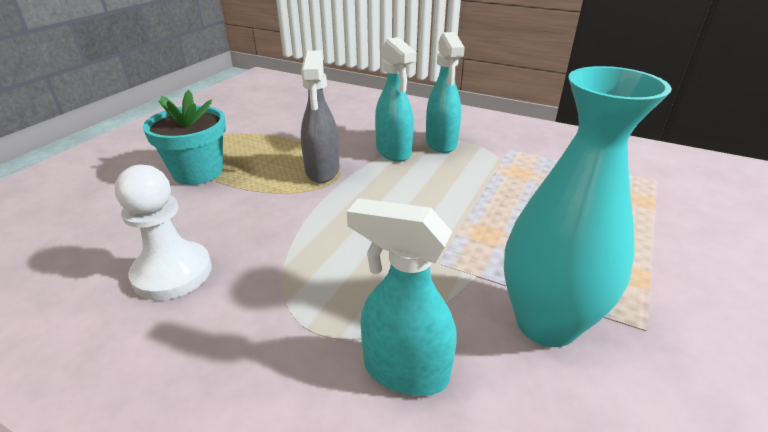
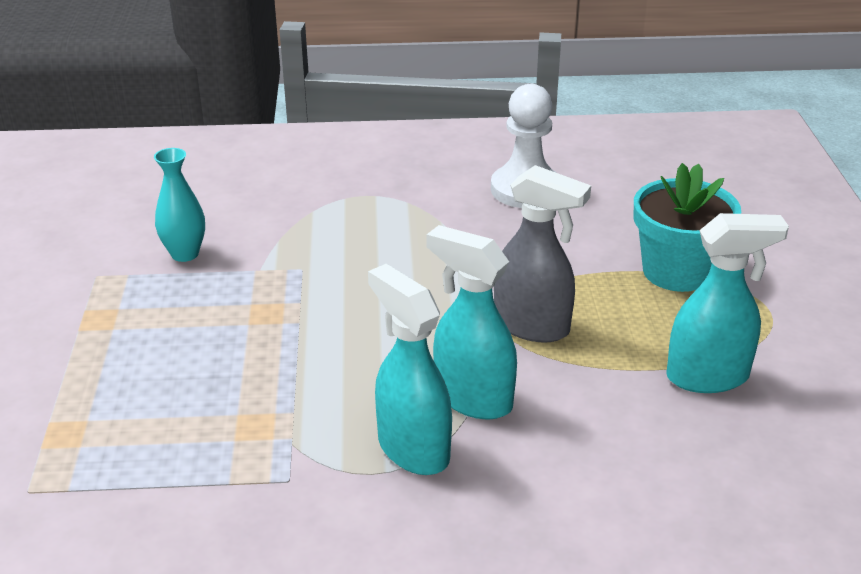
camera: 150 degrees right, 0 degrees up
(322, 171) = (532, 327): grey spray bottle -> grey spray bottle turned 150 degrees clockwise
(404, 370) = (284, 197): turquoise spray bottle -> turquoise spray bottle (708, 377)
(546, 323) = (185, 254): turquoise vase -> turquoise vase, size x0.50

